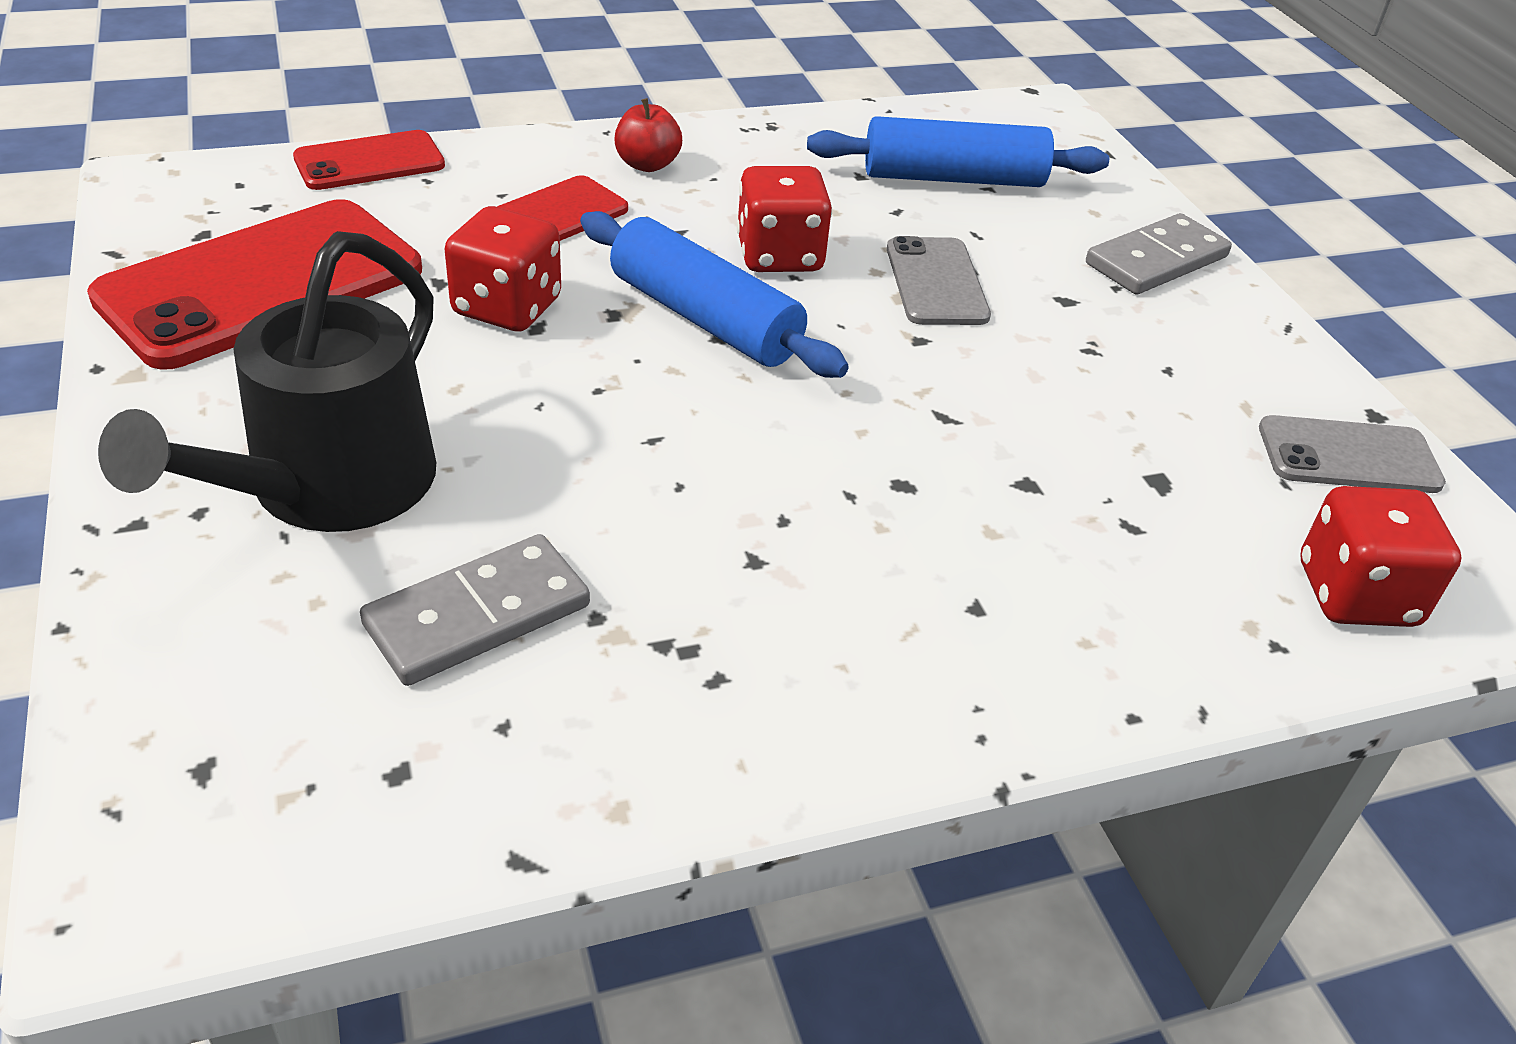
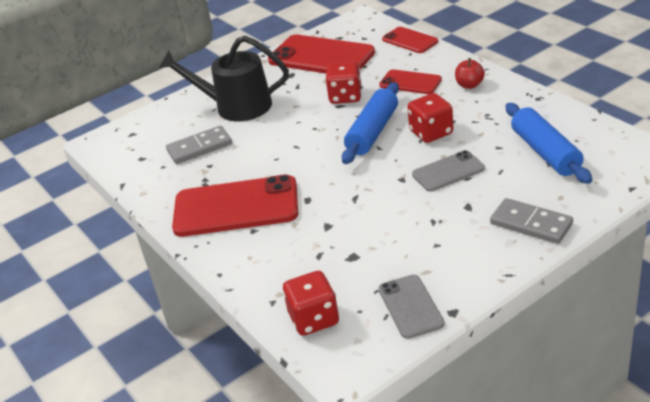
camera: 80 degrees right, 5 degrees down
(478, 616) = (199, 147): grey domino -> grey domino turned 60 degrees counterclockwise
(851, 613) = (236, 207): none -> red phone

